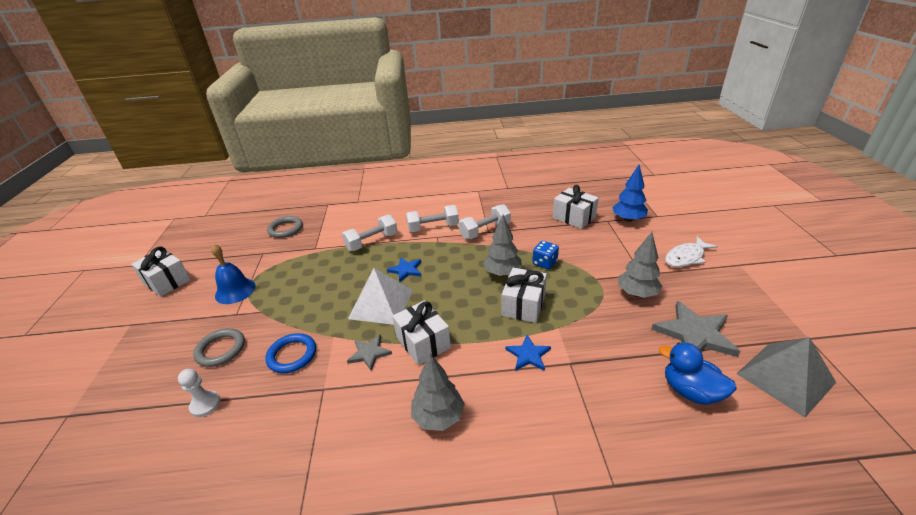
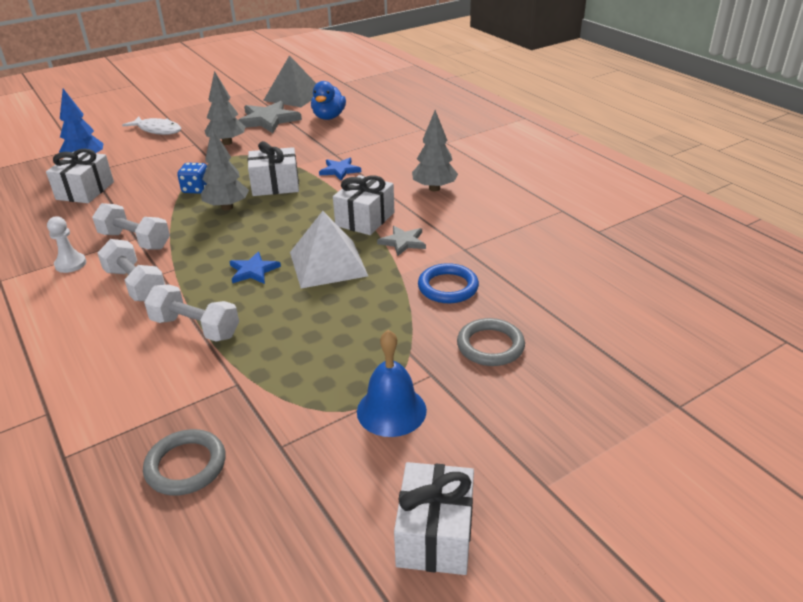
camera: 120 degrees left, 0 degrees up
(205, 404) = (551, 308): white pawn -> white pawn (70, 264)

